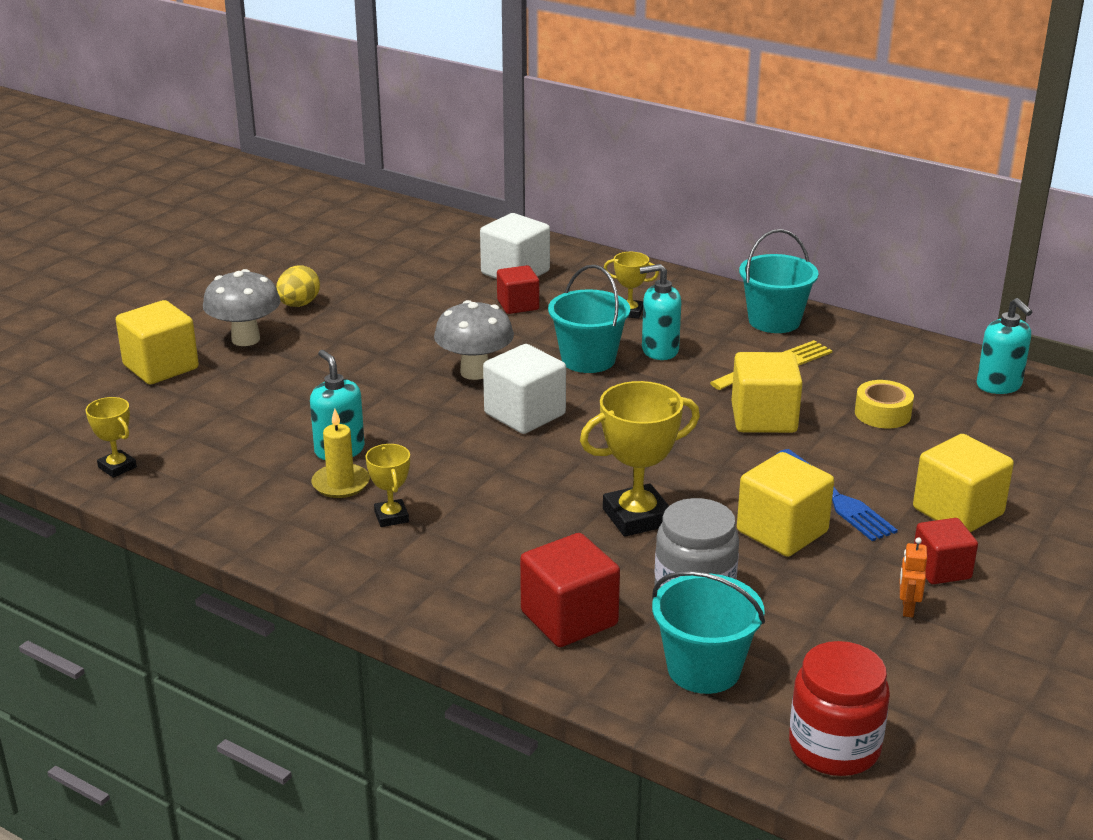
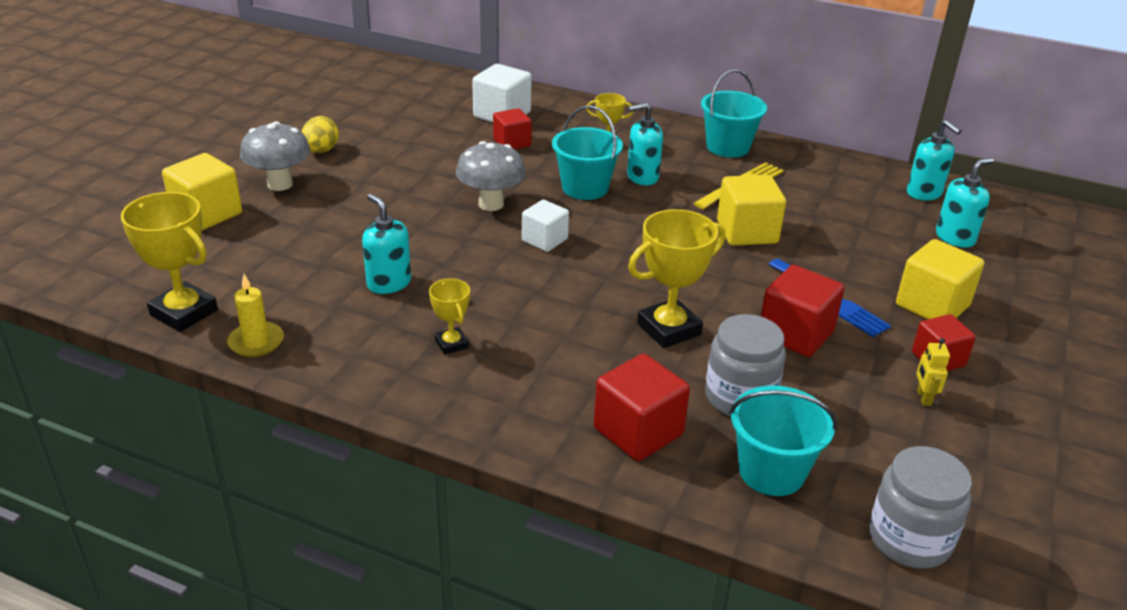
camera: 10 degrees left, 5 degrees up
(117, 467) = (184, 312): yellow trophy -> yellow trophy, size x1.83
(341, 484) = (397, 315): yellow candle -> yellow candle (256, 342)
(525, 414) = (544, 240): white cube -> white cube, size x0.65
(782, 532) = (795, 334): yellow cube -> red cube
(834, 747) = (909, 539): red jar -> grey jar
(882, 413) = (841, 222): yellow tape -> none
(907, 608) = (923, 397): orange robot -> yellow robot
(1017, 438) = (955, 238): none -> turquoise soap dispenser

